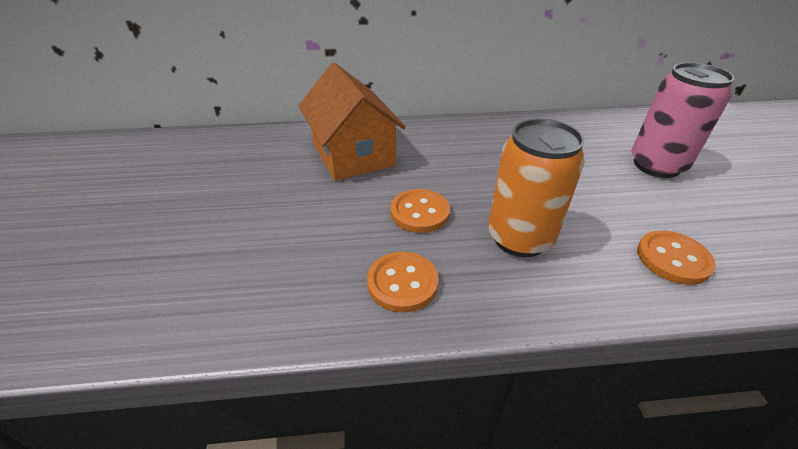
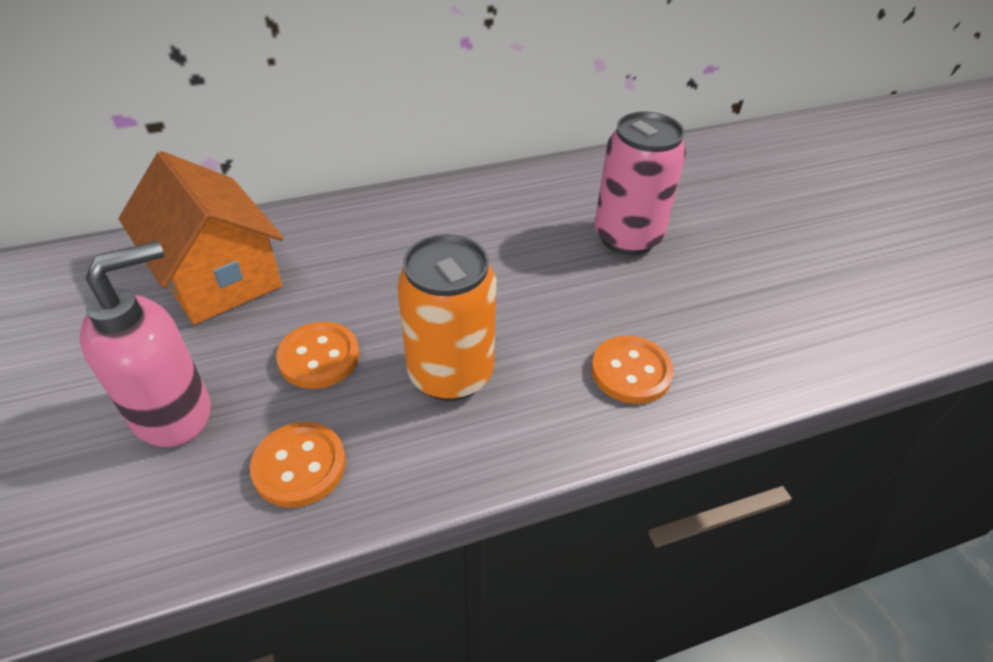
camera: 15 degrees left, 5 degrees up
(315, 232) = (173, 412): none -> pink soap dispenser

